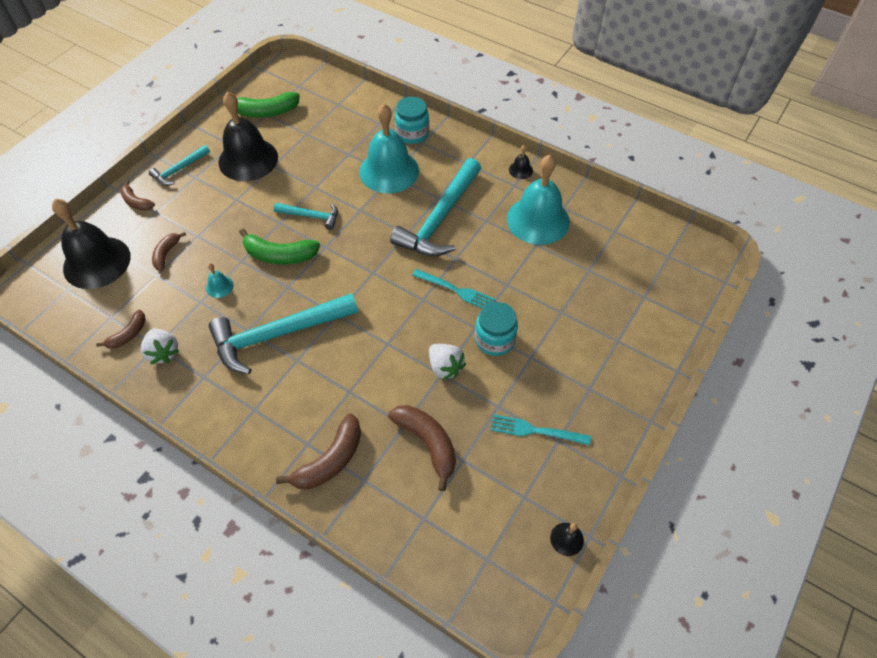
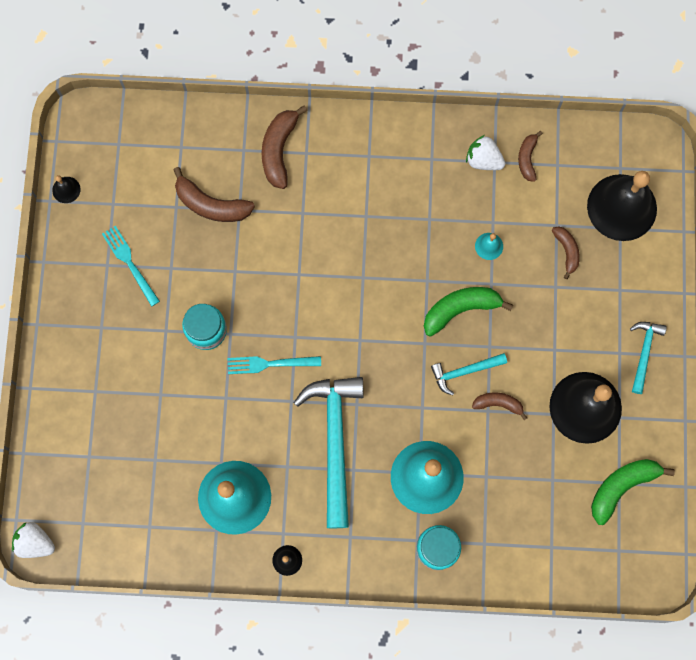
camera: 150 degrees right, 20 degrees up
(136, 202) = (649, 290): brown banana -> brown banana (498, 404)
(277, 334) = (400, 229): turquoise hammer -> none
(445, 367) = (235, 279): white strawberry -> white strawberry (35, 542)
(535, 431) = (129, 263): turquoise fork -> turquoise fork turned 105 degrees counterclockwise

